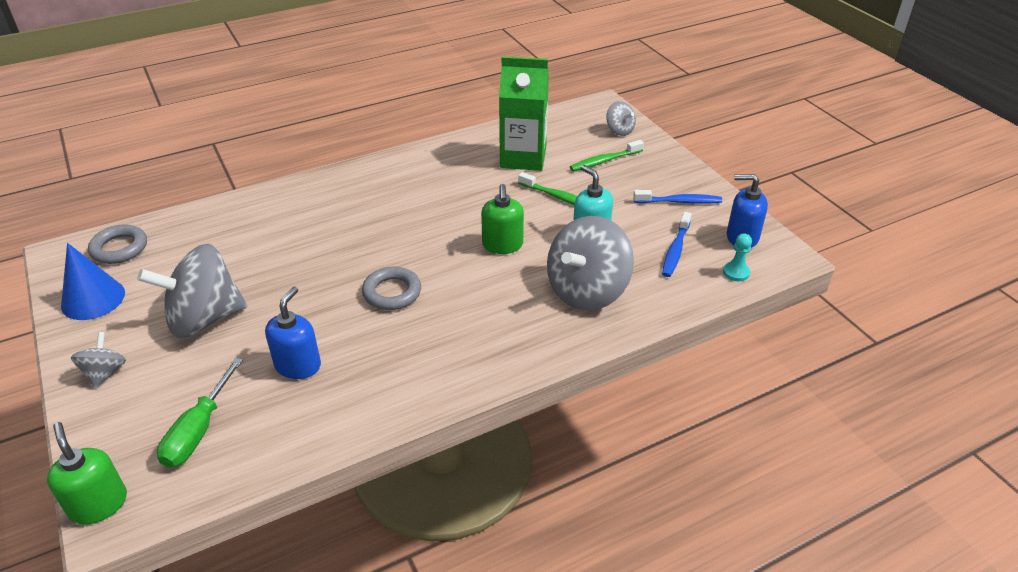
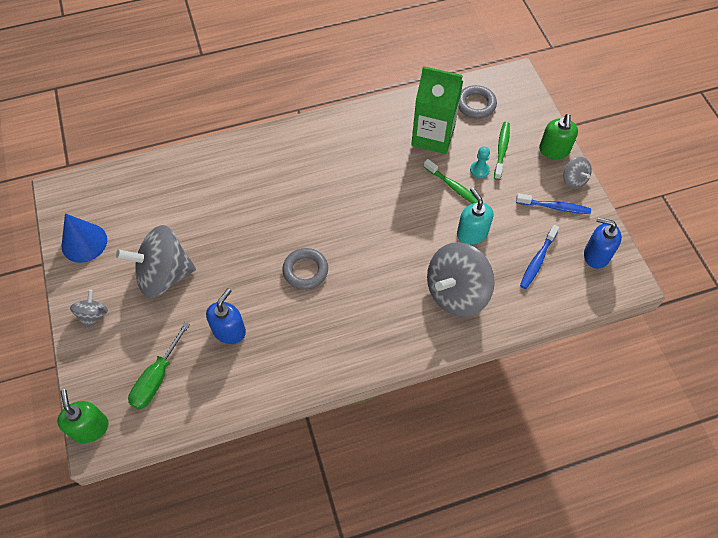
camera: 10 degrees right, 20 degrees up
(119, 248) = (103, 193): grey ring -> grey ring (476, 104)
(502, 245) = (398, 234): green soap dispenser -> green soap dispenser (554, 150)
(604, 161) = (501, 150): green toothbrush -> green toothbrush turned 120 degrees clockwise
(619, 130) = (523, 114): grey spinning top -> grey spinning top (573, 180)
(736, 272) = (580, 292): turquoise pawn -> turquoise pawn (479, 170)

